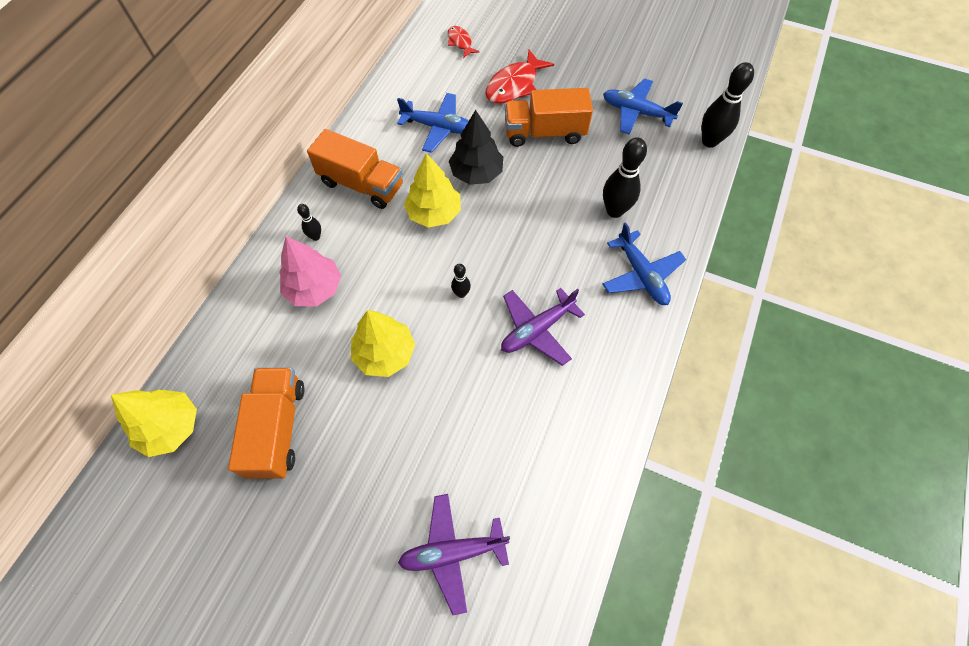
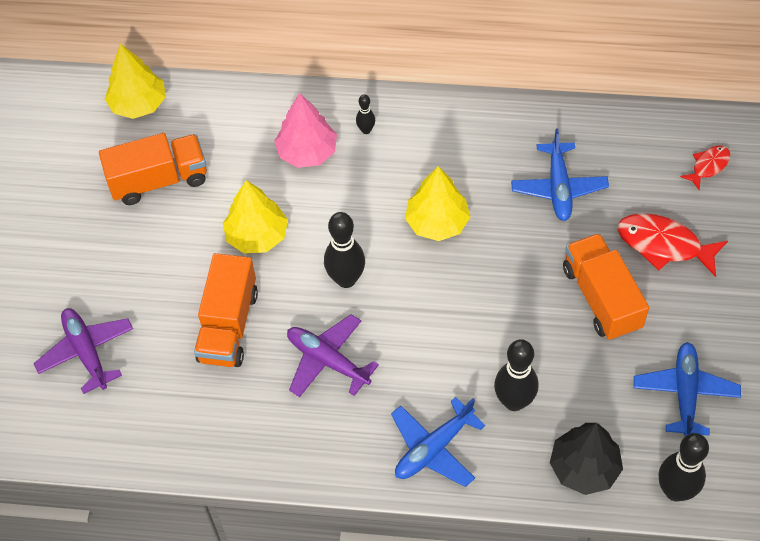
camera: 75 degrees right, 5 degrees down
(361, 184) = (447, 144): orange truck -> orange truck (228, 325)
(461, 293) = (346, 279): black bowling pin -> black bowling pin, size x1.97
(476, 173) = (509, 246): black tree -> black tree (584, 468)

